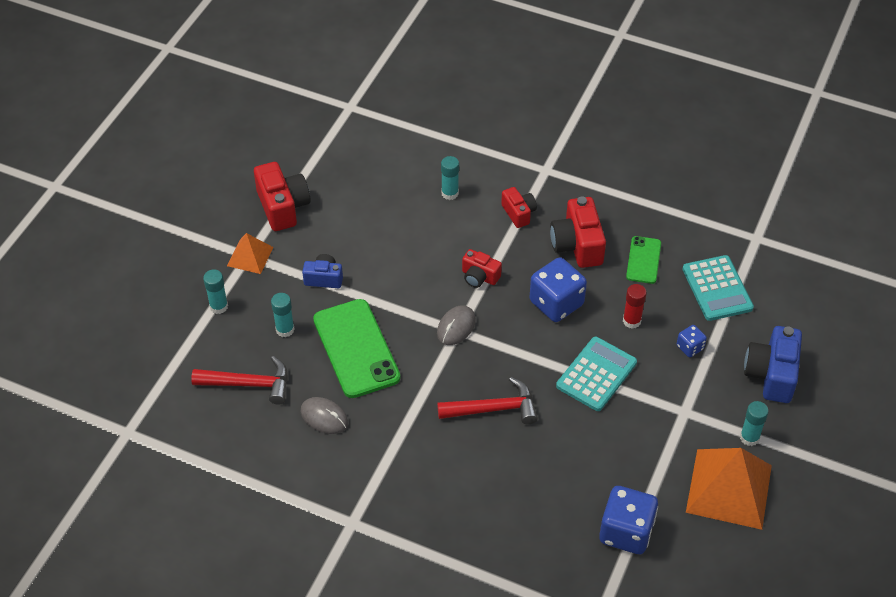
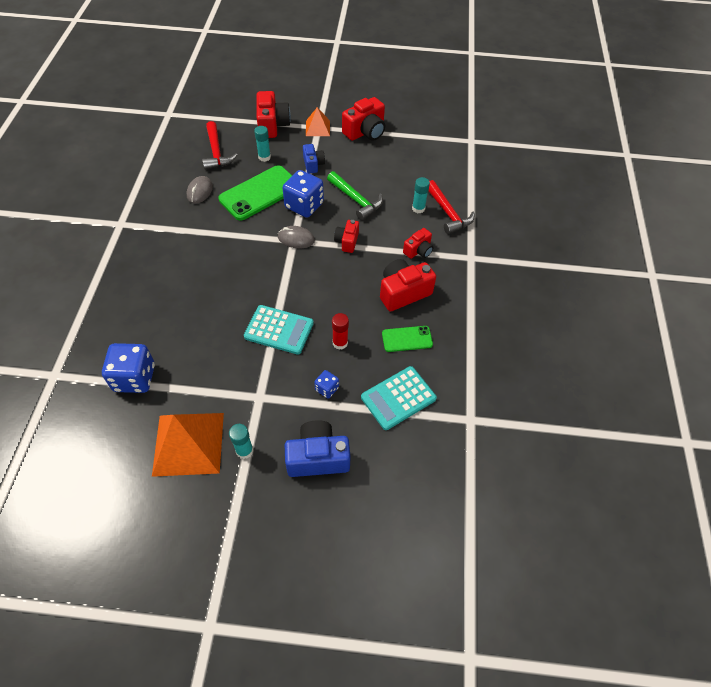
camera: 70 degrees right, 5 degrees up
(219, 306) = (272, 125): turquoise glue stick -> red camera
(411, 250) = (356, 200): none -> green hammer
(494, 409) = (229, 275): red hammer -> red hammer (448, 213)
(556, 303) = (339, 291): blue dice -> blue dice (304, 205)

